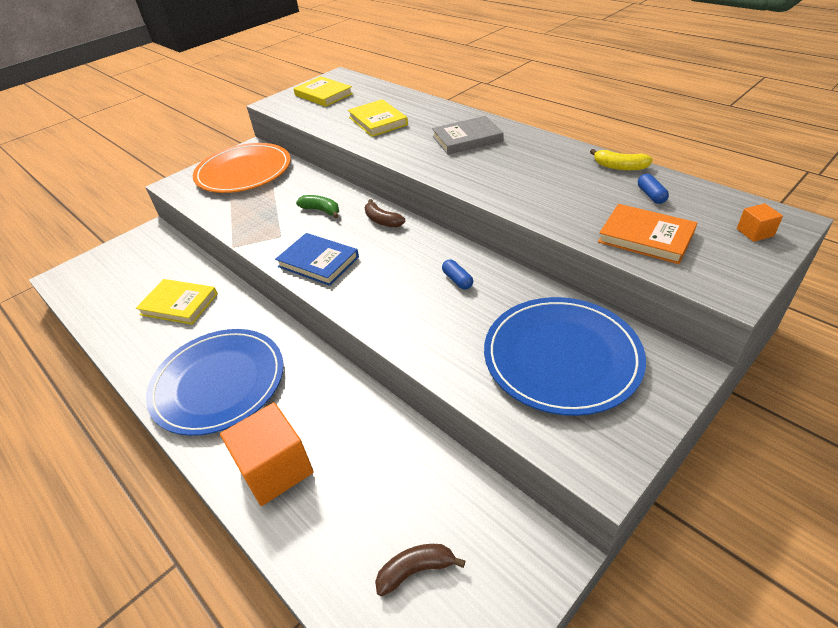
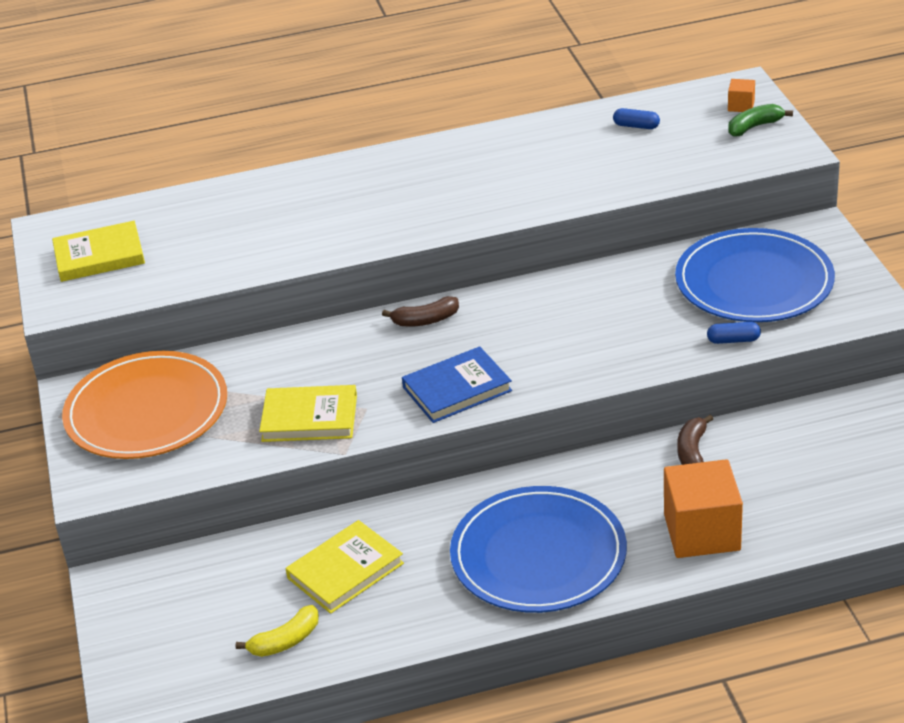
camera: 60 degrees left, 5 degrees down
(321, 210) = (345, 362): green banana -> green banana (754, 127)
(378, 121) = (256, 233): yellow book -> yellow book (309, 418)
(416, 570) = (871, 470): brown banana -> brown banana (692, 451)
(457, 280) = (592, 302): blue capsule -> blue capsule (733, 340)
(467, 139) = (394, 185): grey book -> none
(619, 167) = (570, 120): yellow banana -> yellow banana (285, 641)
(645, 237) = (693, 156): orange book -> none

